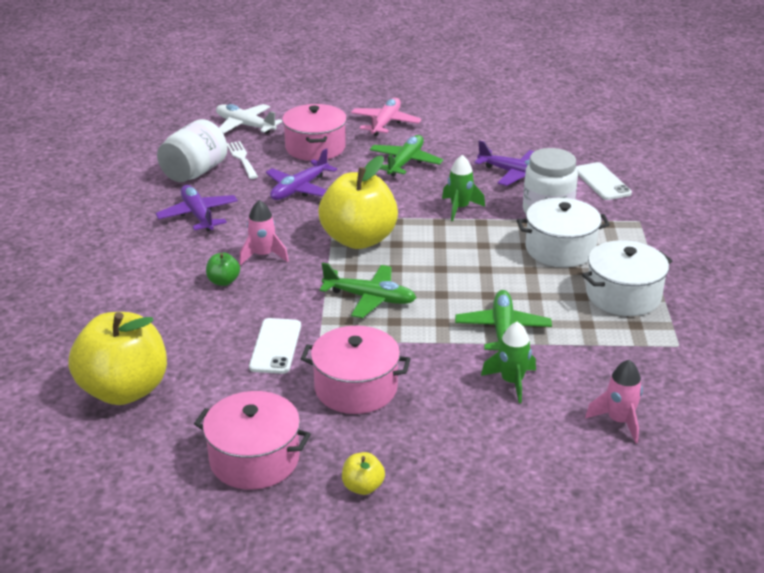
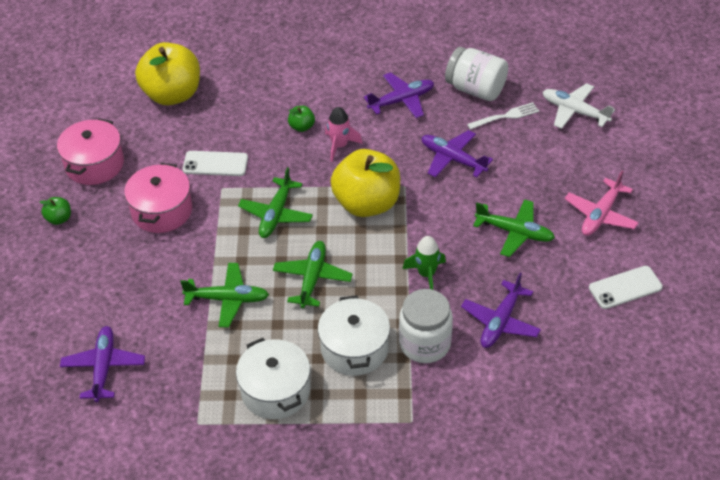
camera: 90 degrees right, 15 degrees up
(245, 125) = (574, 111): white plane -> white plane turned 90 degrees counterclockwise
(315, 147) = (536, 164): pink pot -> none
(363, 487) = (59, 219): yellow apple -> green apple
(385, 123) = (600, 215): pink plane -> pink plane turned 105 degrees clockwise
(468, 273) = (312, 278): none -> green plane
(512, 382) = (159, 302): green rocket -> none
(602, 182) = (492, 397): white phone -> white phone (625, 288)
(619, 421) = (104, 367): pink rocket -> purple plane

